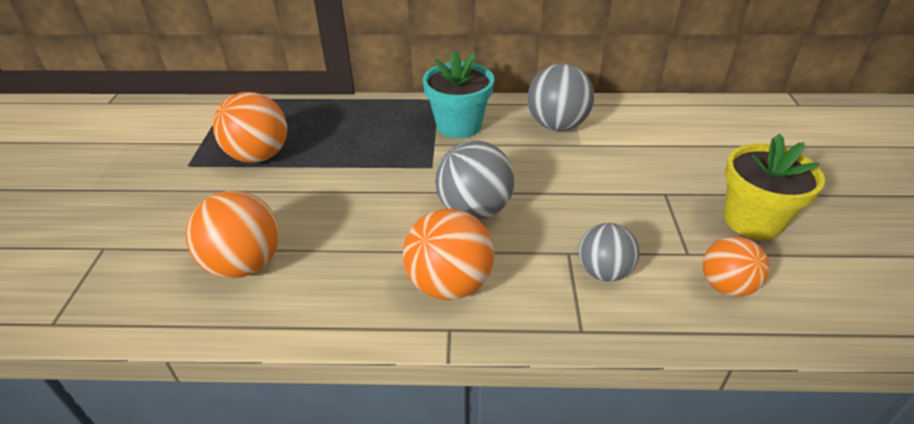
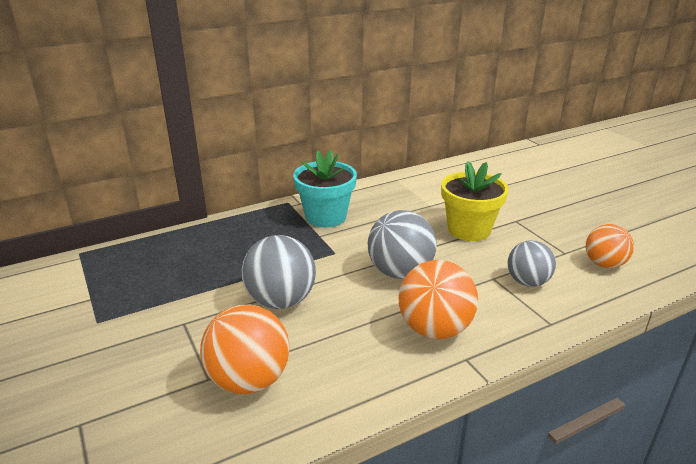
camera: 30 degrees left, 10 degrees down
(259, 156) = (167, 291): orange ball -> none
(557, 125) = (400, 197): grey ball -> grey ball (281, 301)
(752, 220) = (580, 220): yellow flower pot -> yellow flower pot (469, 229)

